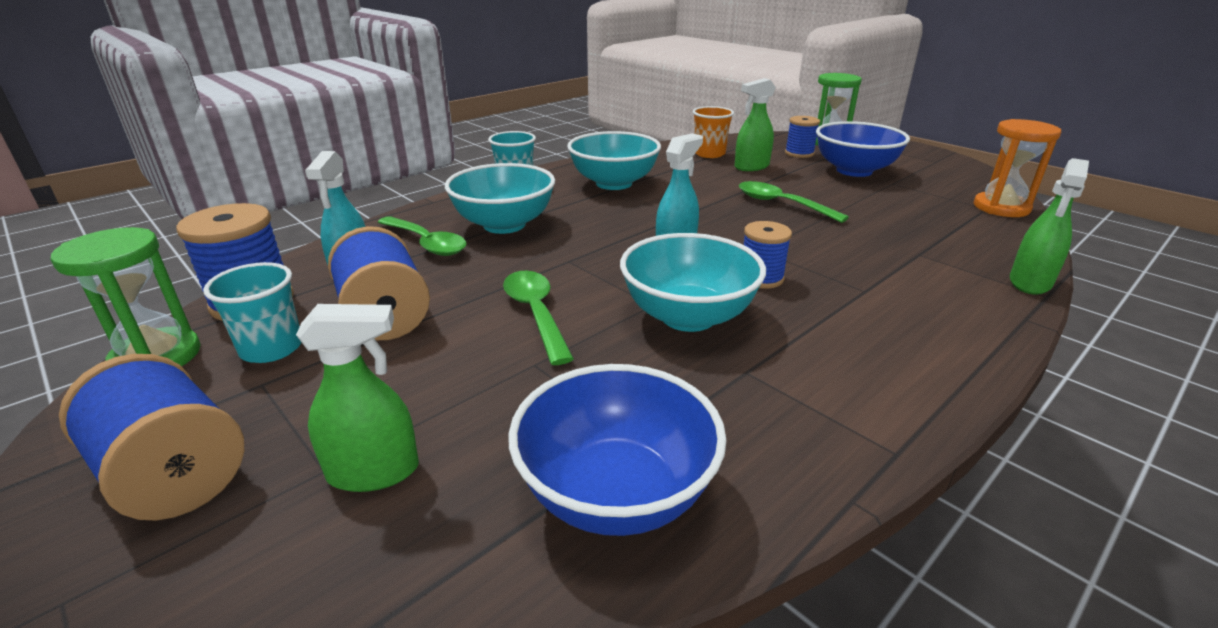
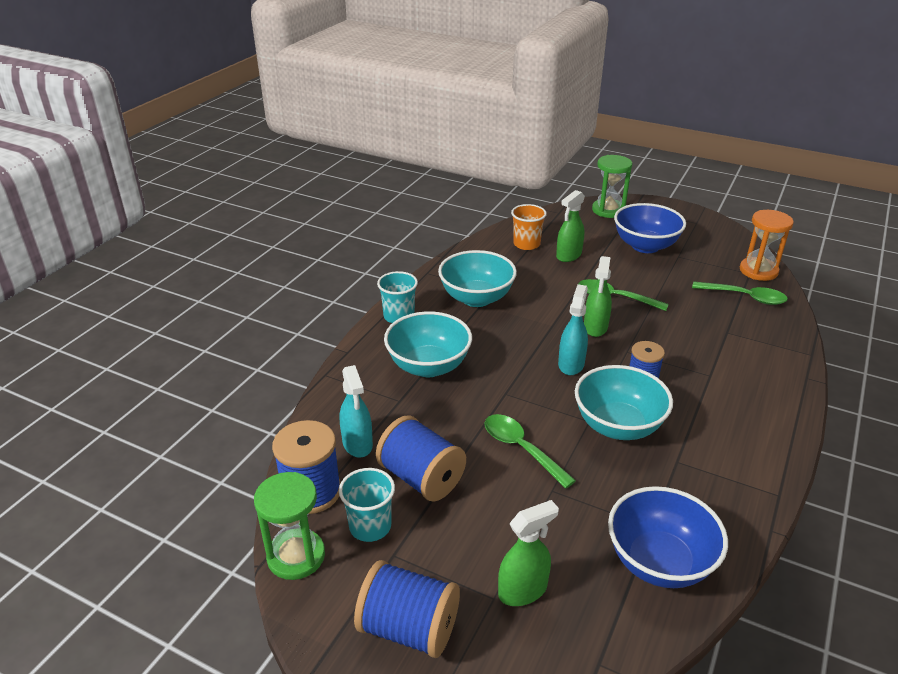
camera: 20 degrees left, 5 degrees up
(427, 243) = (386, 401): green spoon -> green spoon (745, 297)
(799, 153) = (595, 231): blue spool -> none
(1030, 283) = (799, 345): green spray bottle -> green spray bottle (595, 327)

